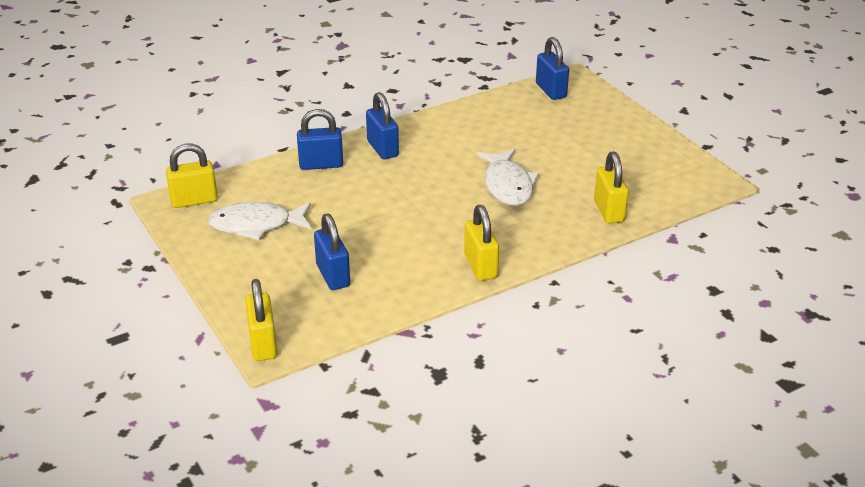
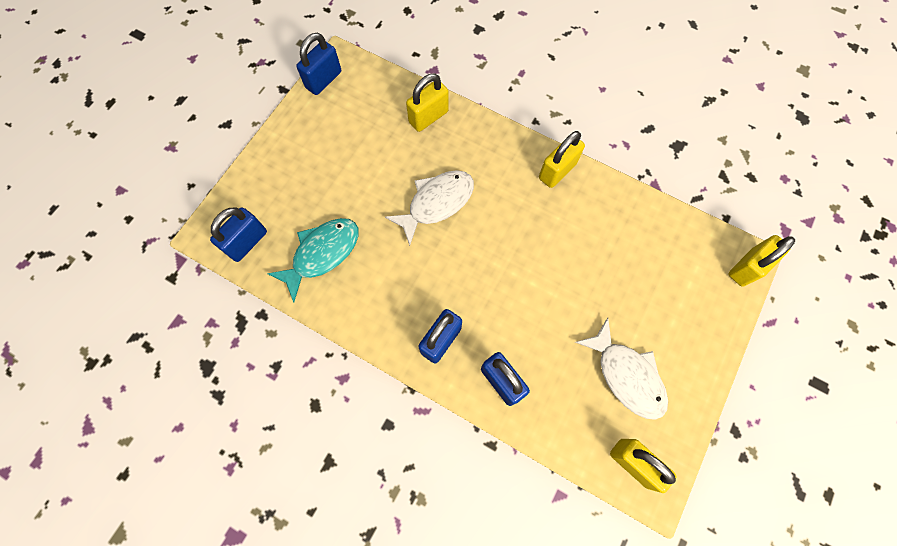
camera: 120 degrees left, 35 degrees up
(333, 275) = (642, 268): blue padlock -> blue padlock (324, 80)
(510, 119) = (322, 254): none -> turquoise fish

